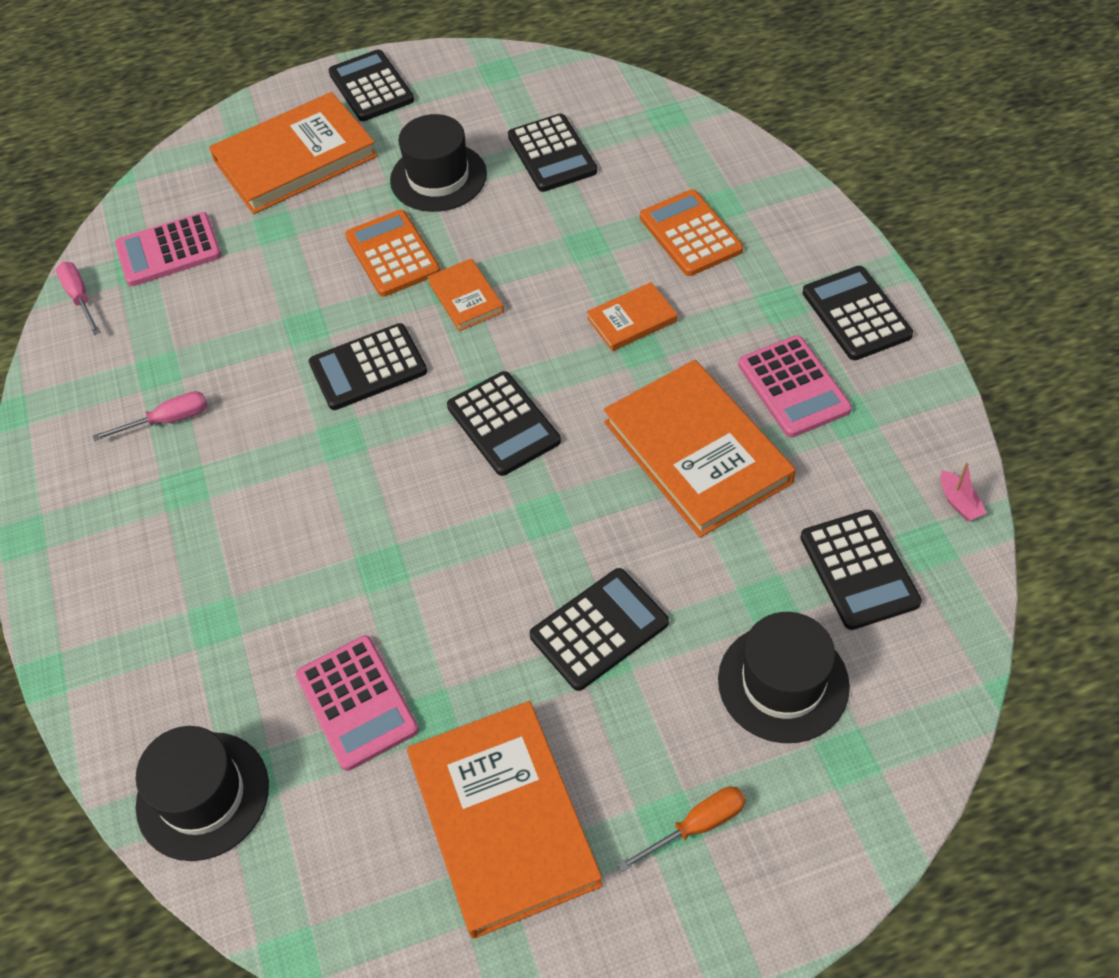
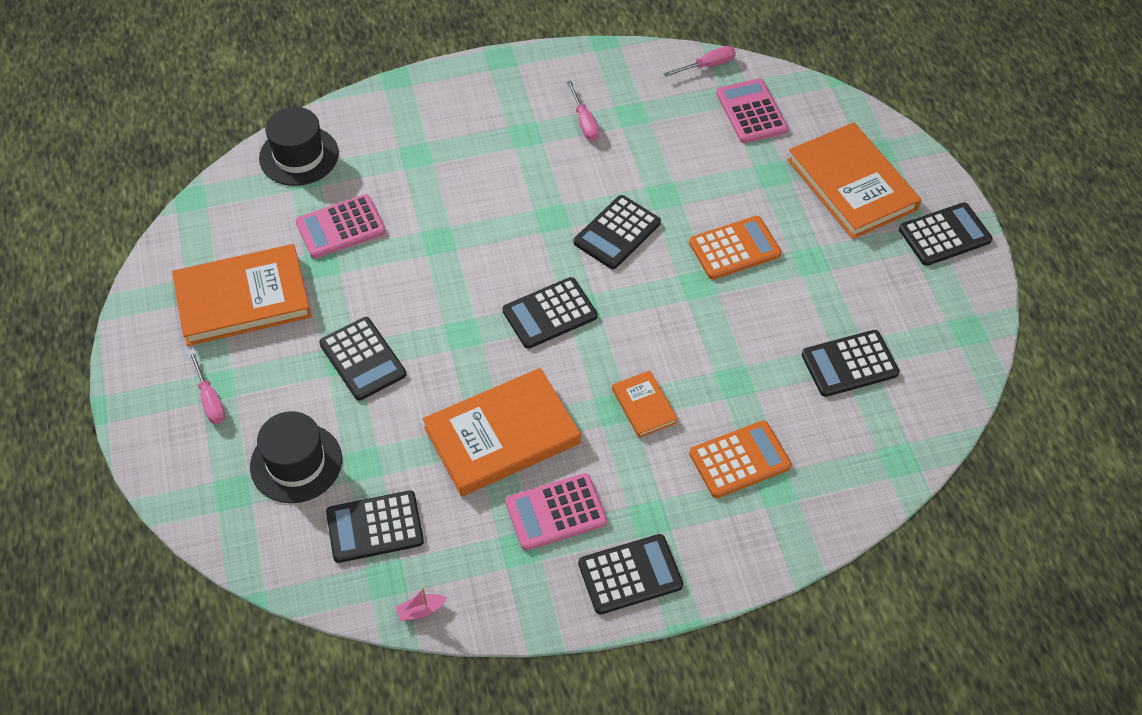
camera: 90 degrees right, 0 degrees up
(368, 367) = (617, 233): black calculator -> black calculator turned 120 degrees counterclockwise
(438, 177) = (823, 281): black hat -> none
(466, 297) = (681, 295): orange book -> none
(696, 826) = (210, 399): orange screwdriver -> pink screwdriver

